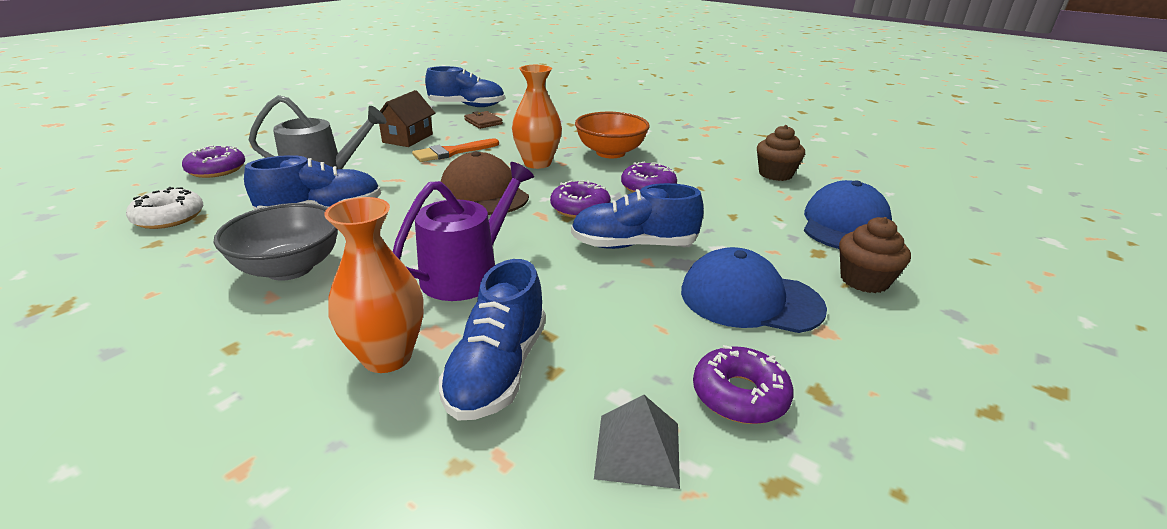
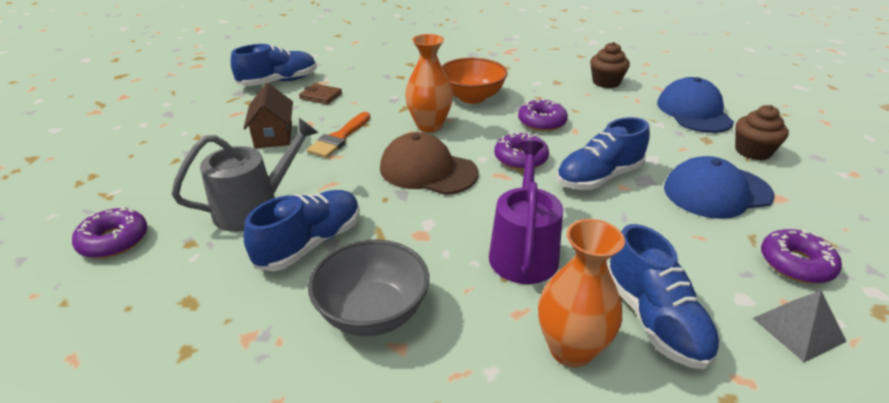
camera: 30 degrees left, 5 degrees up
(169, 217) = (153, 316): white donut -> none

